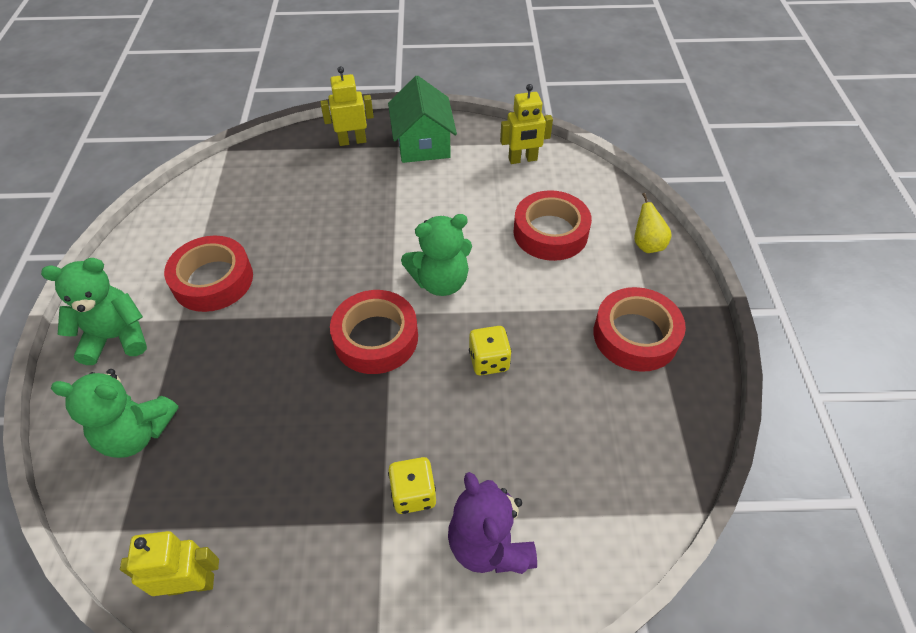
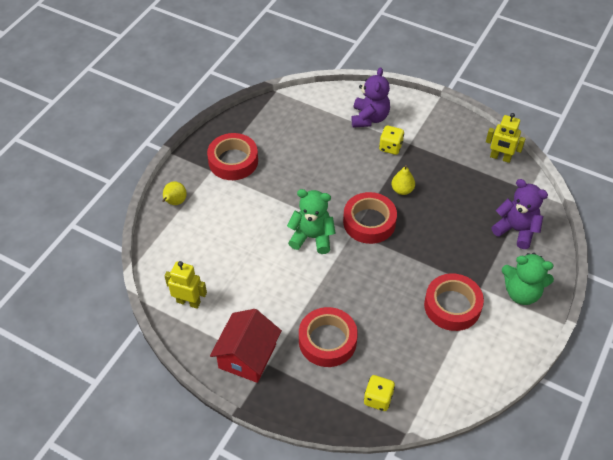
camera: 150 degrees left, 0 degrees up
(137, 433) = (516, 230): green teddy bear -> purple teddy bear
(352, 141) = (300, 388): yellow robot -> none
(352, 415) = (402, 190): none -> yellow pear
(423, 143) = (247, 356): green house -> red house
(489, 361) = (317, 183): yellow dice -> yellow dice (378, 399)
(550, 232) = (222, 237): red tape -> red tape (327, 341)

